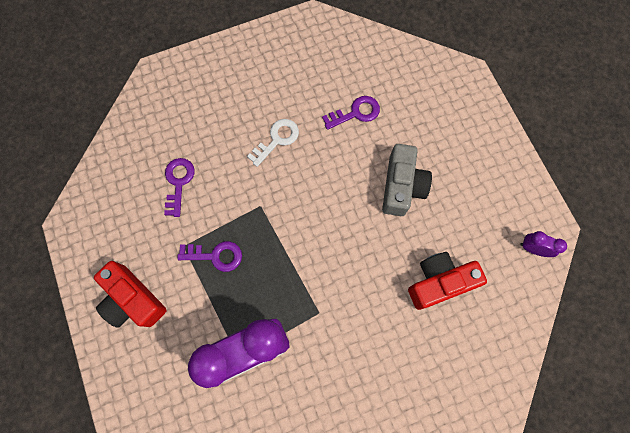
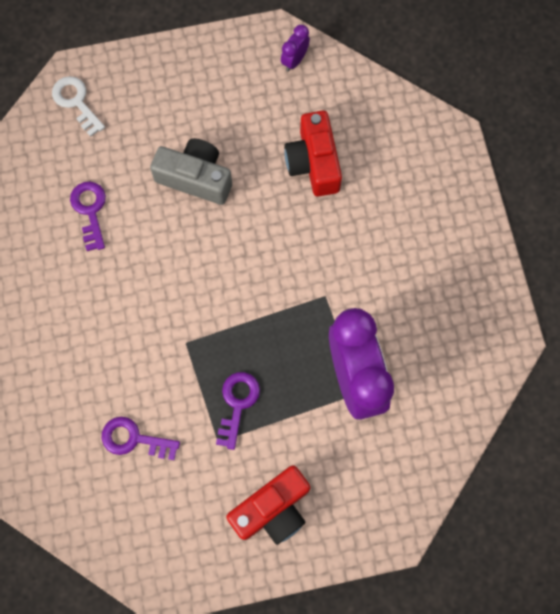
camera: 80 degrees left, 0 degrees up
(277, 140) = (104, 310): white key -> white key (76, 102)

